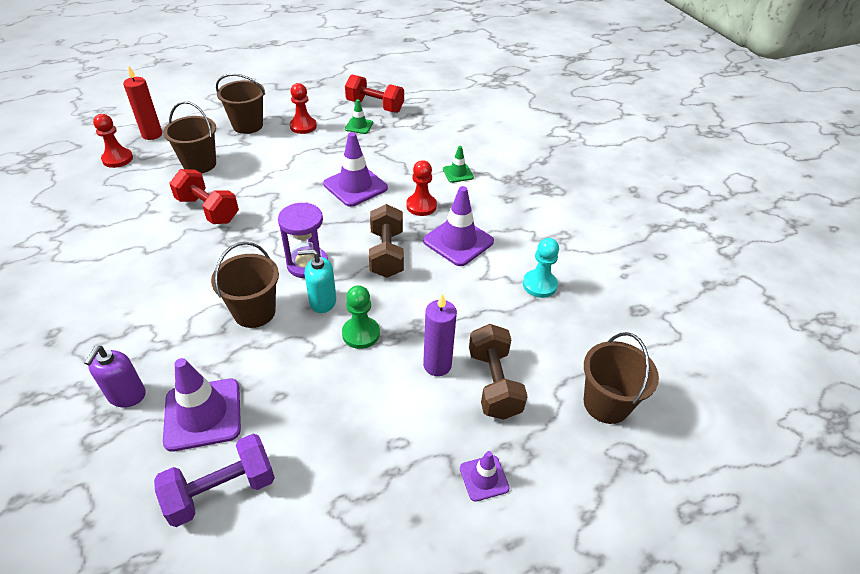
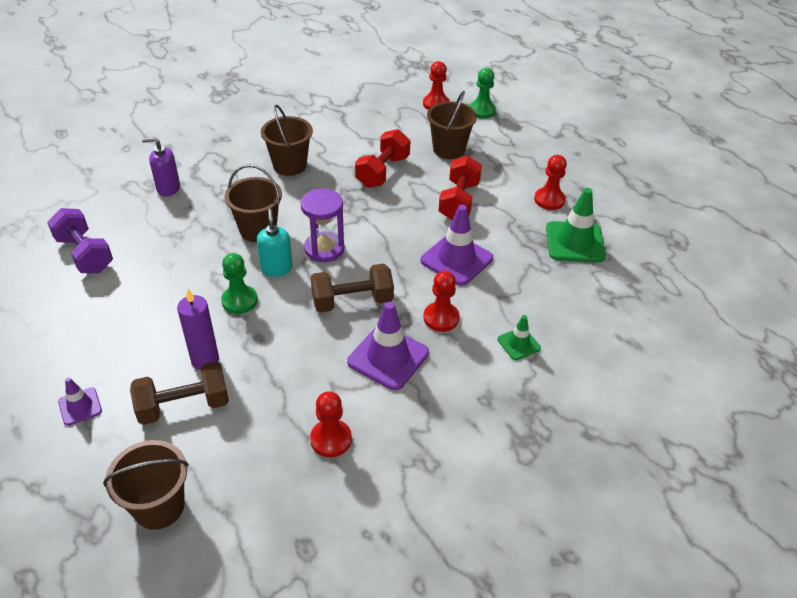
camera: 80 degrees right, 0 degrees up
(152, 135) = (482, 111): red candle -> green pawn
(203, 414) = (151, 228): purple traffic cone -> none
(247, 125) = (529, 162): brown bucket -> brown bucket (290, 165)
(359, 126) = (575, 242): green traffic cone -> green traffic cone, size x1.85
(375, 106) = (626, 248): red dumbbell -> red dumbbell (459, 201)
(539, 285) = (331, 439): turquoise pawn -> red pawn

